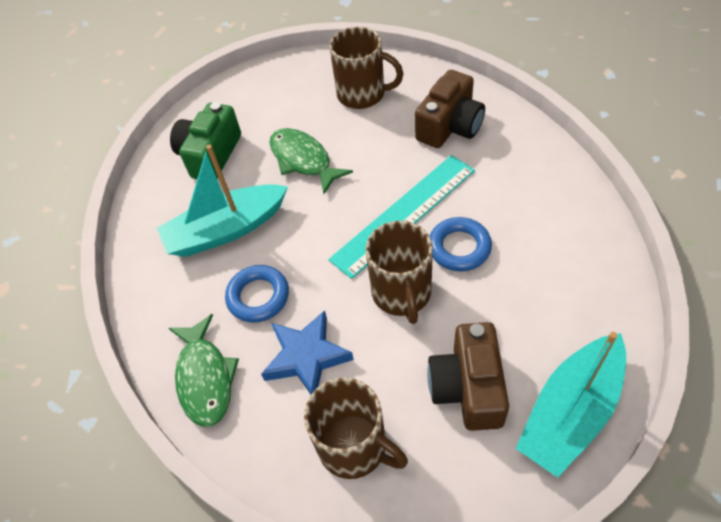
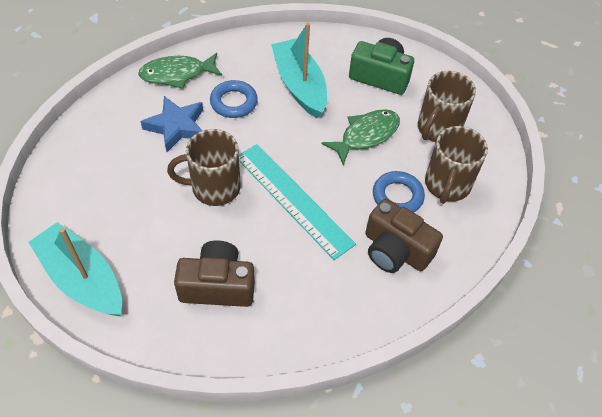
camera: 85 degrees right, 0 degrees up
(354, 446) = (103, 147): brown mug -> brown mug (438, 129)
(459, 247) = (249, 233): blue ring -> blue ring (397, 196)
(468, 387) = (123, 217): brown camera -> brown camera (217, 285)

